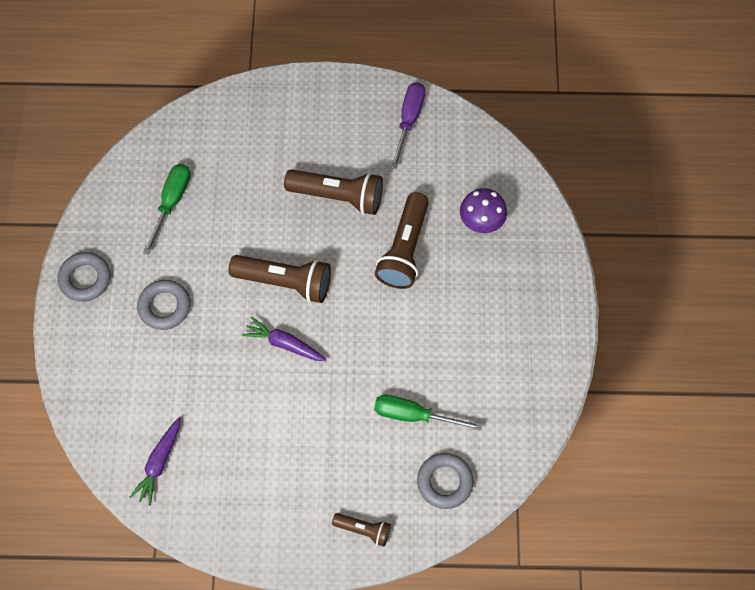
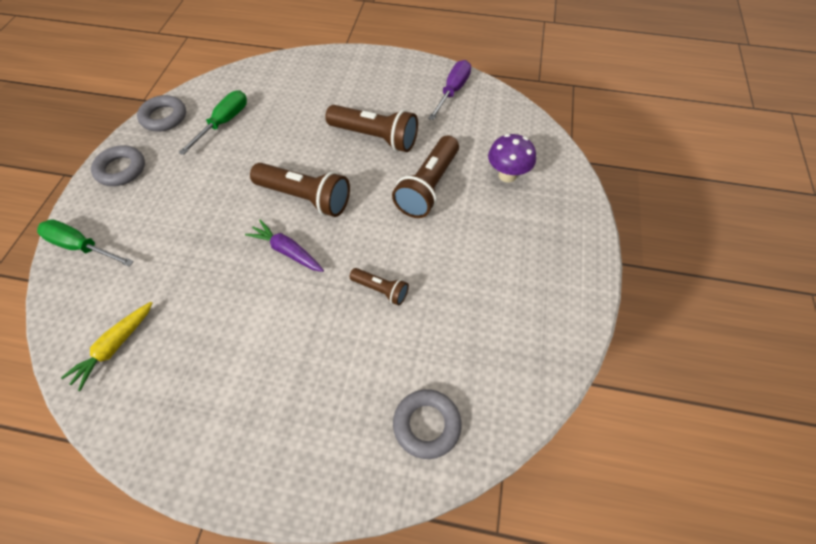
camera: 10 degrees right, 10 degrees down
(159, 463) = (114, 347): purple carrot -> yellow carrot
(165, 306) = (183, 202): grey ring -> grey ring (164, 117)
(363, 529) = (317, 466): brown flashlight -> brown flashlight (381, 290)
(414, 415) = (405, 343): green screwdriver -> green screwdriver (81, 247)

